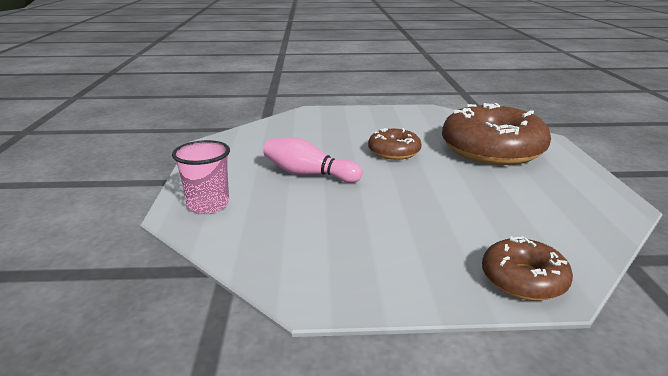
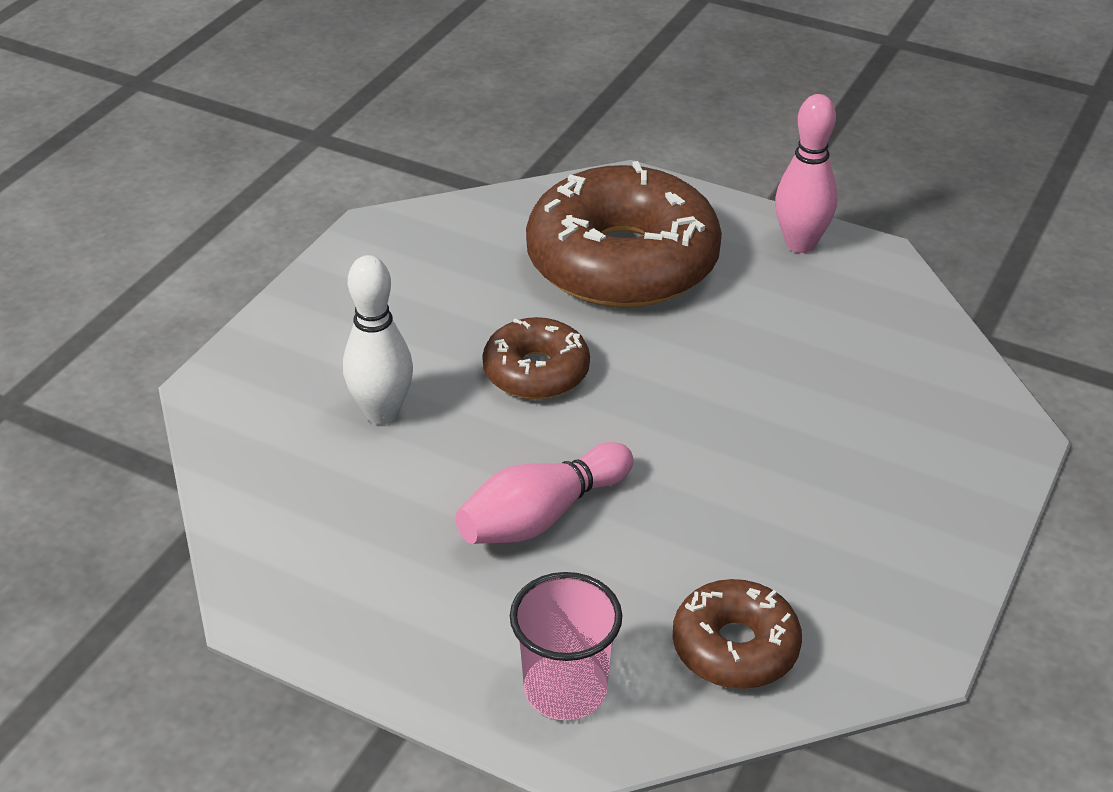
camera: 60 degrees left, 15 degrees up
(331, 134) = (382, 413): none -> white bowling pin
(523, 279) = (978, 444): brown donut -> brown donut (735, 647)
(588, 183) = (800, 244): none -> pink bowling pin

